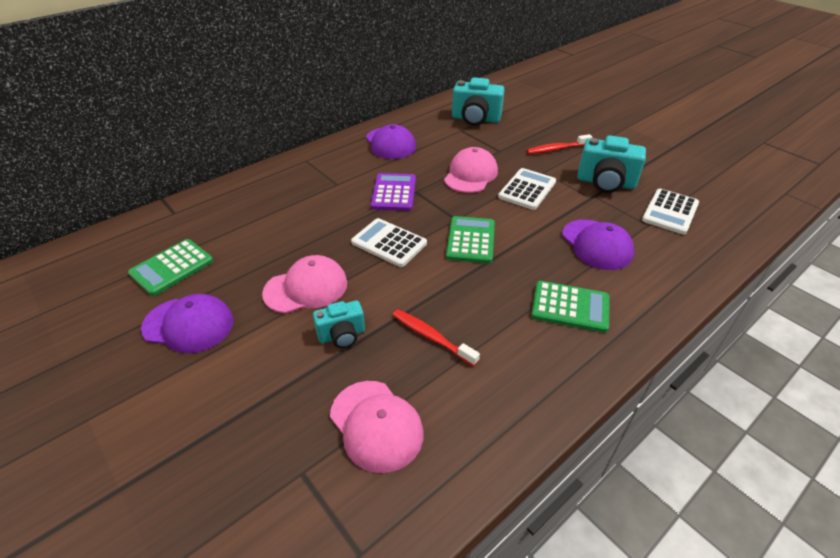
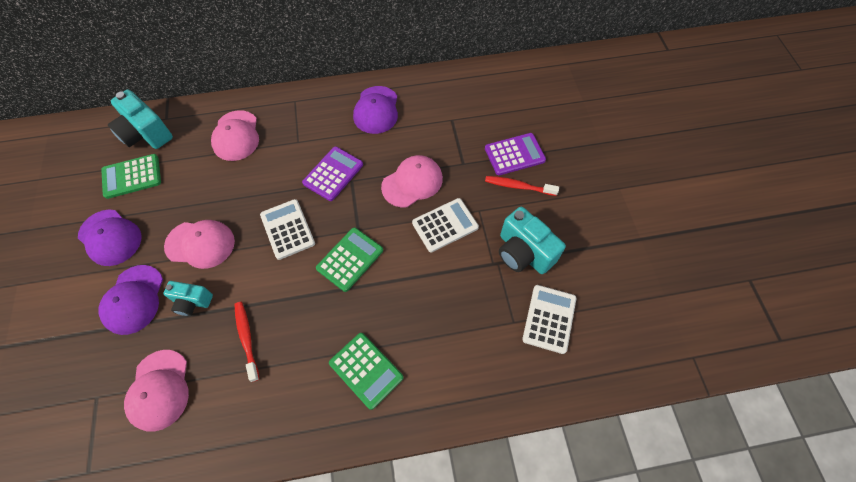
camera: 30 degrees right, 20 degrees up
(268, 200) = (236, 136): none -> pink cap
(475, 119) = (477, 110): turquoise camera -> turquoise camera (146, 134)
(532, 133) = (514, 154): none -> purple calculator
(597, 244) = (446, 320): purple cap -> purple cap (133, 299)
(670, 212) = (549, 319): white calculator -> white calculator turned 135 degrees clockwise

